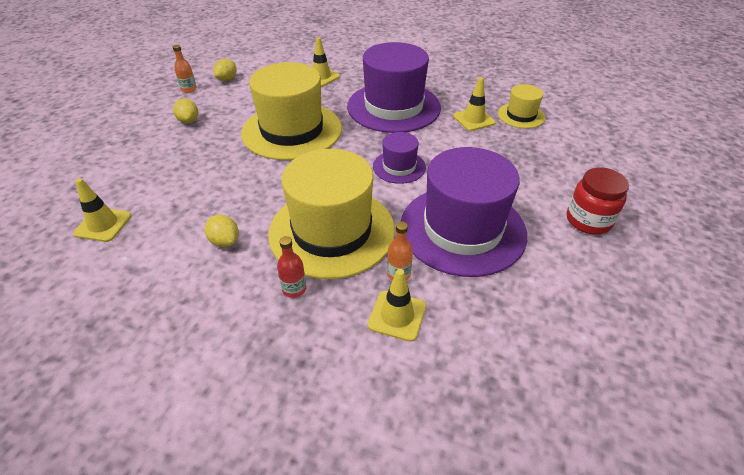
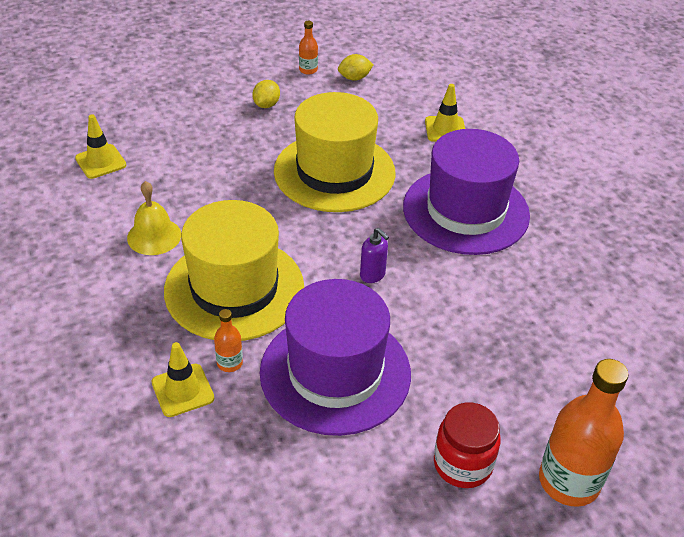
camera: 45 degrees right, 0 degrees up
(225, 241) = (154, 236): yellow lemon -> yellow bell
(294, 289) = (147, 311): red bottle -> none
(399, 167) = (372, 275): purple hat -> purple soap dispenser
(474, 119) = (528, 282): yellow traffic cone -> none
(521, 115) = (590, 316): yellow hat -> none
(633, 190) = (569, 481): none -> orange bottle

